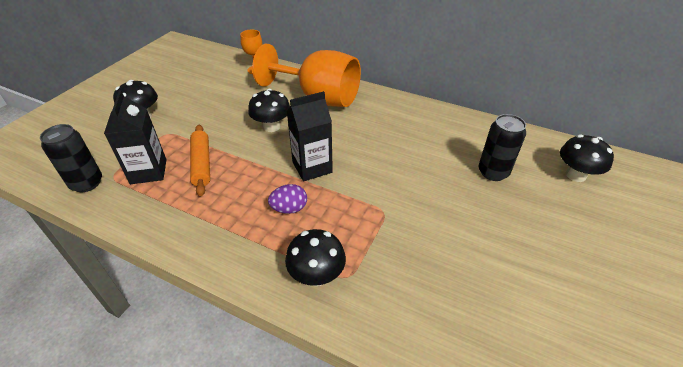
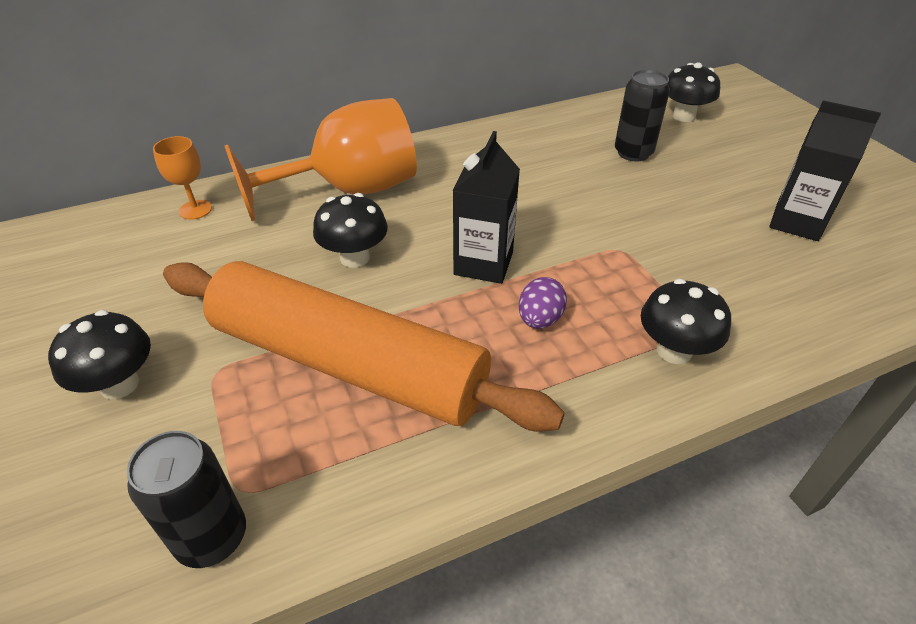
camera: 50 degrees left, 0 degrees up
(148, 171) = (287, 435): black carton -> black carton (796, 222)
(201, 164) = (347, 363): orange rolling pin -> orange rolling pin, size x2.24

